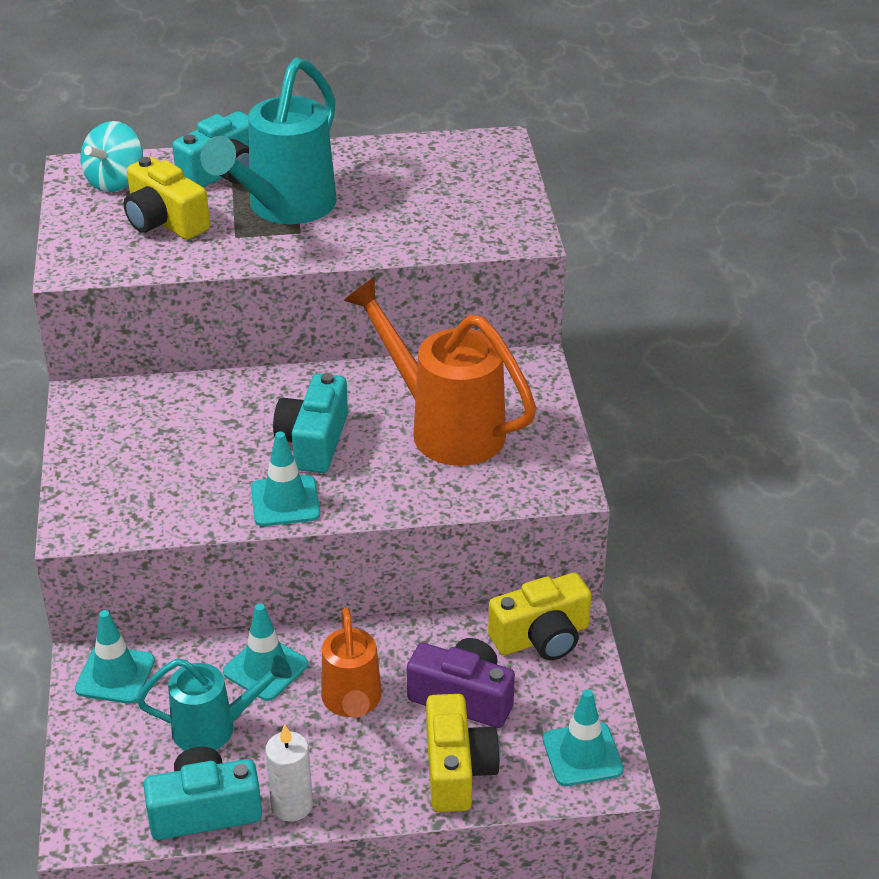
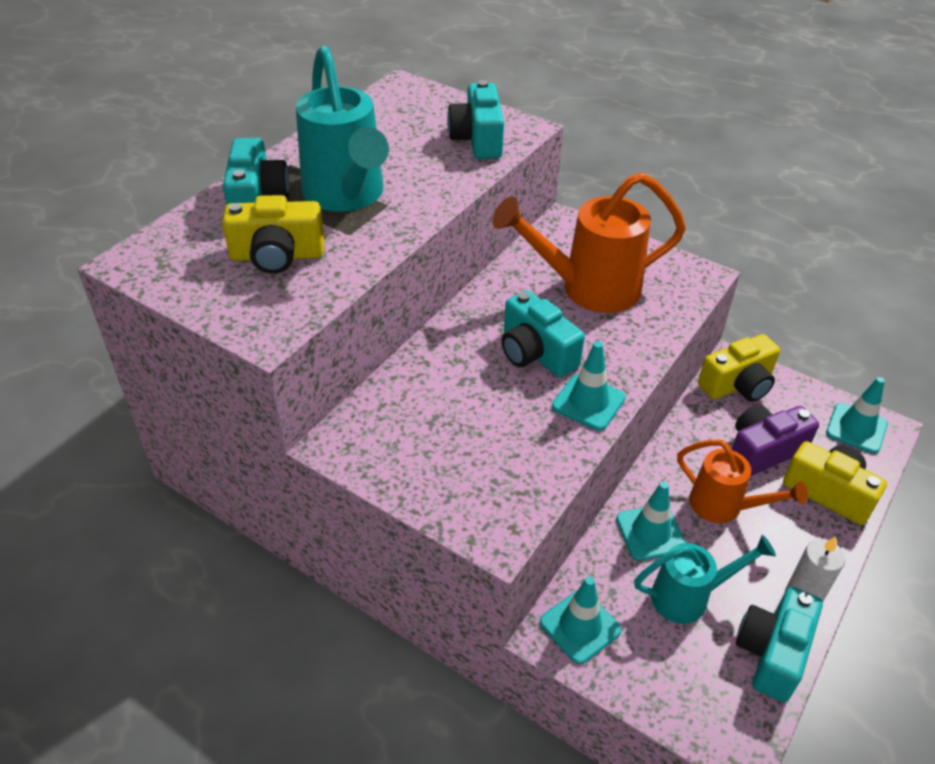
camera: 50 degrees left, 5 degrees up
(115, 181) = (181, 252): turquoise spinning top -> none
(215, 728) = (689, 597): turquoise watering can -> turquoise watering can turned 45 degrees clockwise
(466, 223) = (478, 139): none -> turquoise camera
(542, 637) = (737, 385): yellow camera -> yellow camera turned 45 degrees clockwise

